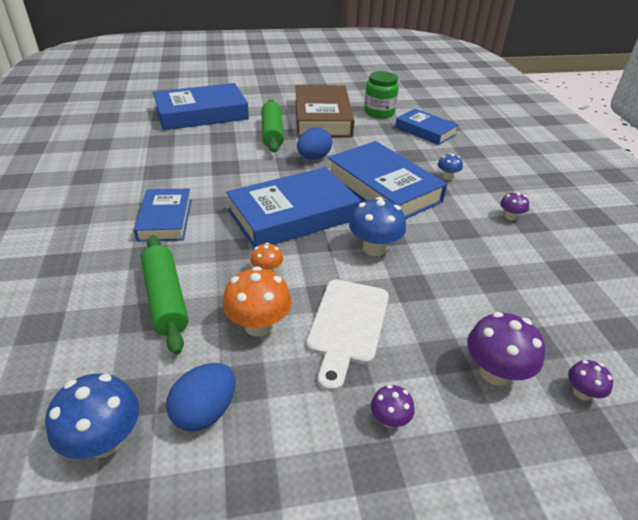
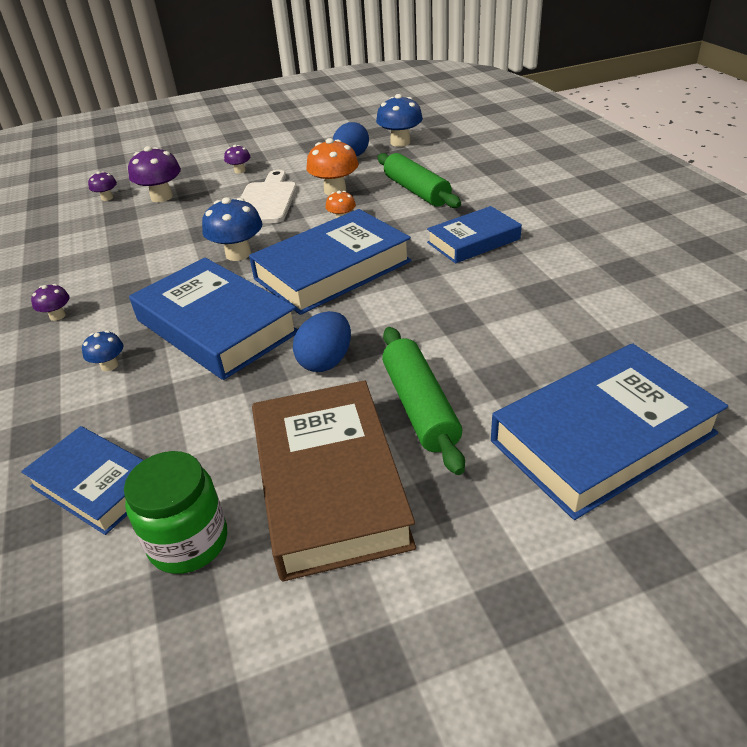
camera: 175 degrees right, 0 degrees up
(165, 219) = (473, 241): blue book -> blue book turned 75 degrees clockwise

